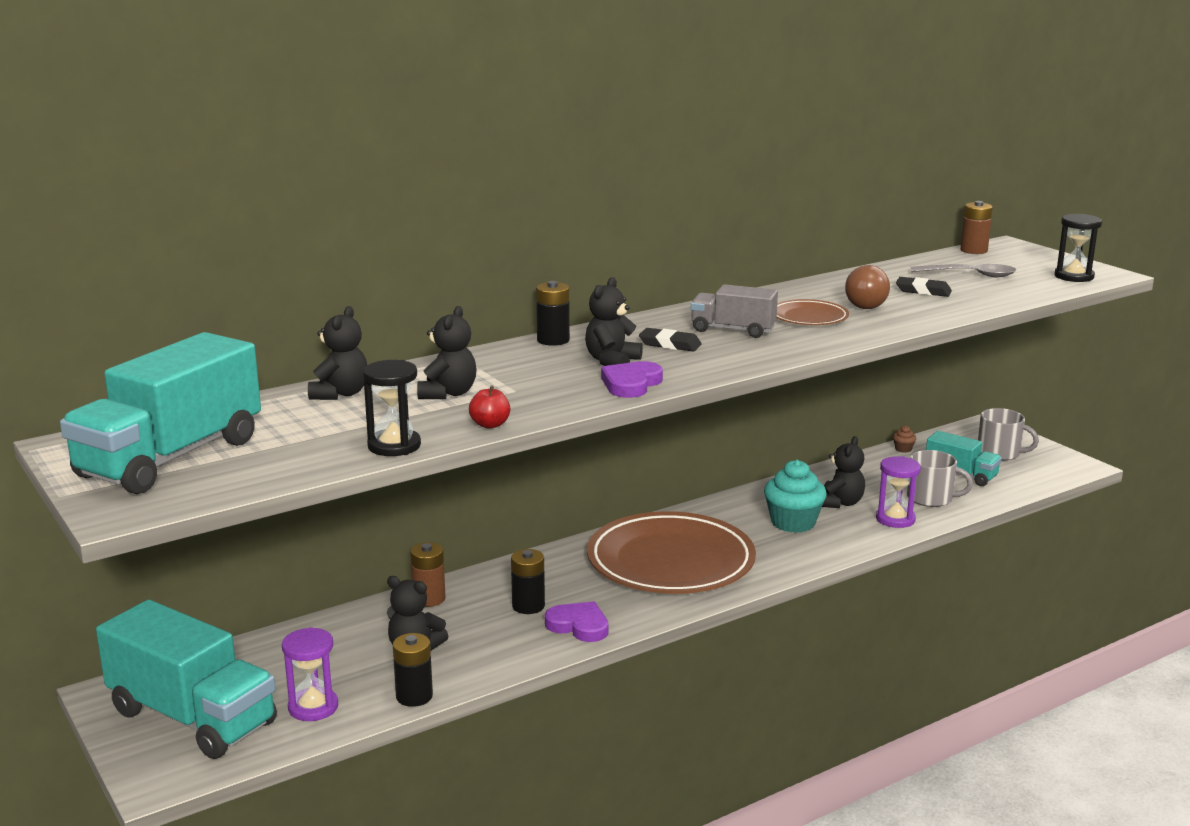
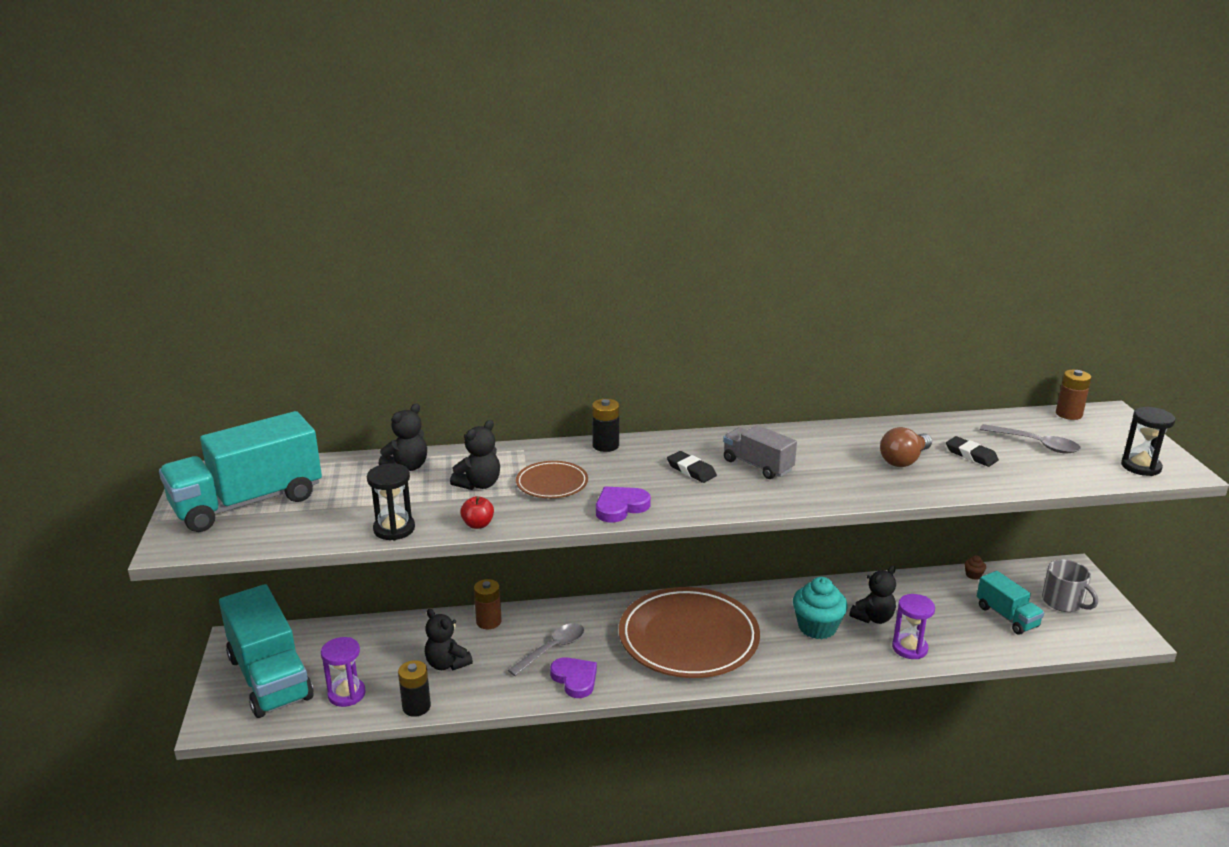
camera: 25 degrees right, 5 degrees up
(528, 606) = (552, 649): black battery -> grey spoon
(612, 361) = (628, 479): black teddy bear -> none
(808, 317) = (836, 465): brown plate -> brown plate (552, 483)
(931, 498) = (959, 634): grey mug -> none

